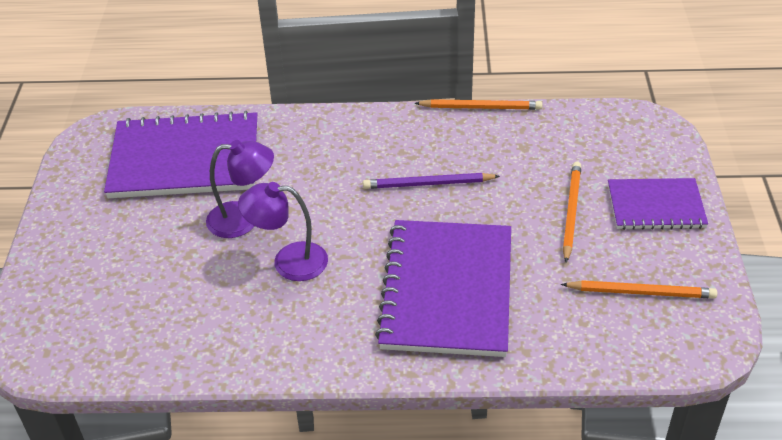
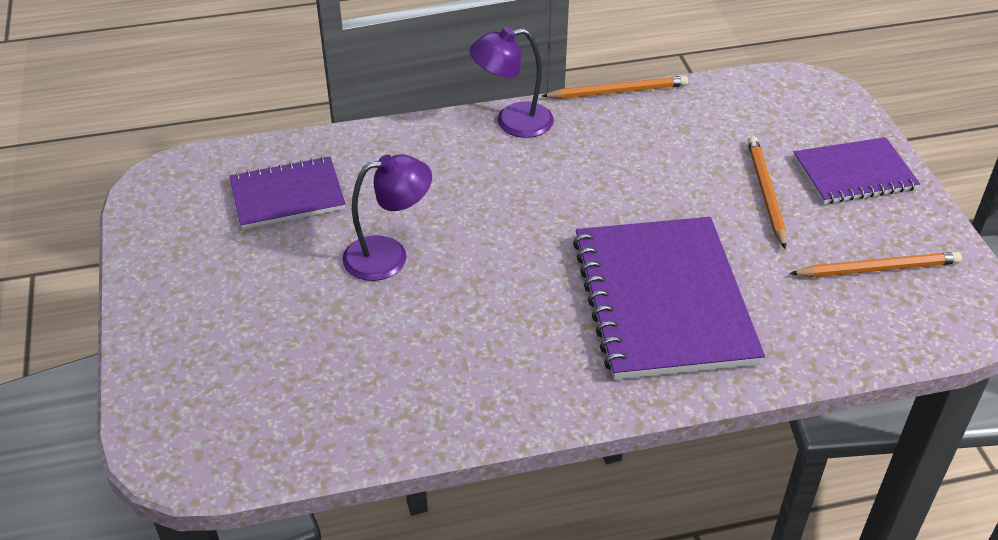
camera: 15 degrees left, 0 degrees up
(185, 159) = (287, 195): purple notebook -> purple notebook, size x0.58
(288, 261) = (463, 296): purple lamp -> purple lamp (512, 122)
(428, 184) = (592, 184): purple pencil -> none

